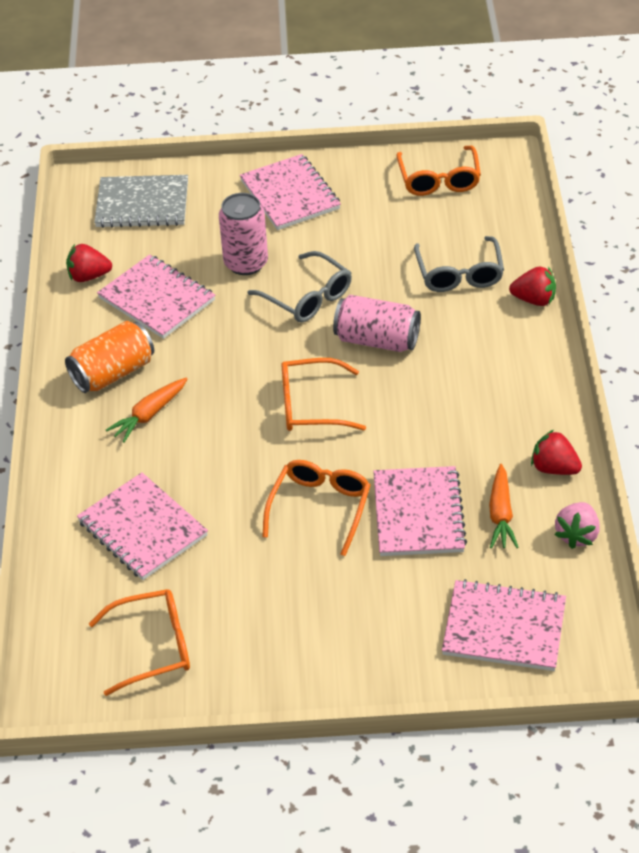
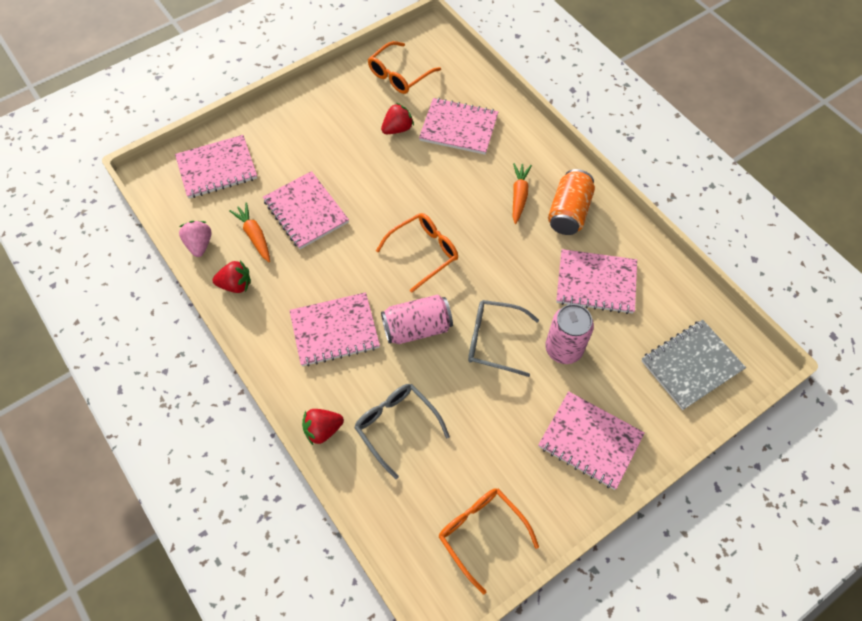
camera: 145 degrees right, 15 degrees up
(88, 276) = (660, 277): red strawberry -> red strawberry (397, 129)
(320, 507) = (367, 188): orange glasses -> none
(467, 375) = (334, 330): none -> pink notebook

